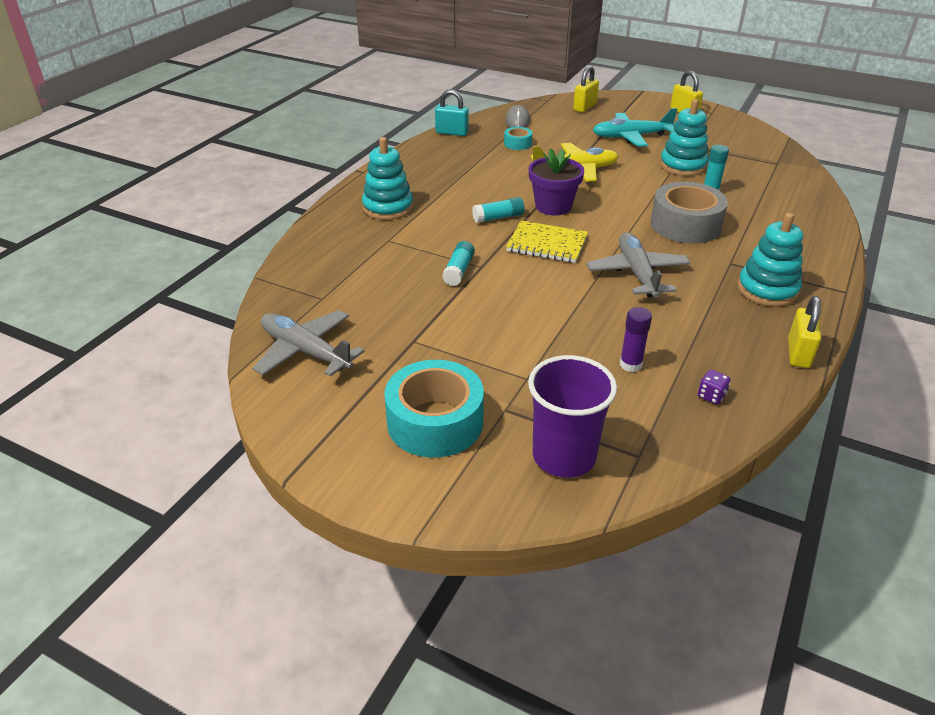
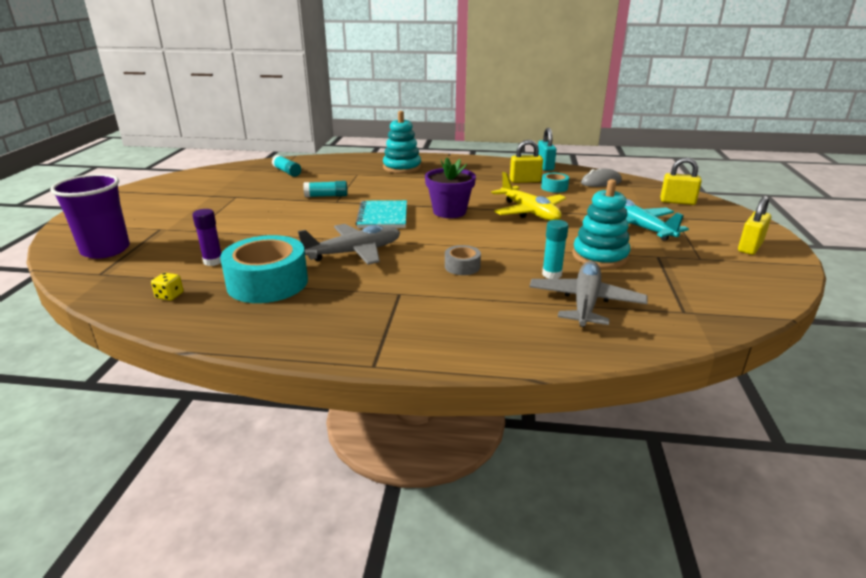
camera: 70 degrees right, 10 degrees down
(305, 351) = (220, 176): grey plane -> grey plane (585, 302)
(435, 422) = (149, 213): turquoise tape -> turquoise tape (267, 282)
(498, 217) = (414, 197): turquoise glue stick -> turquoise glue stick (287, 172)
(547, 244) = (383, 216): yellow notebook -> turquoise notebook
(685, 225) = (462, 266): grey tape -> grey tape, size x0.48
(711, 396) = (169, 296): purple dice -> yellow dice
(767, 290) = (354, 315): turquoise stacking toy -> none
(798, 353) = (238, 335): yellow padlock -> yellow padlock (525, 181)

